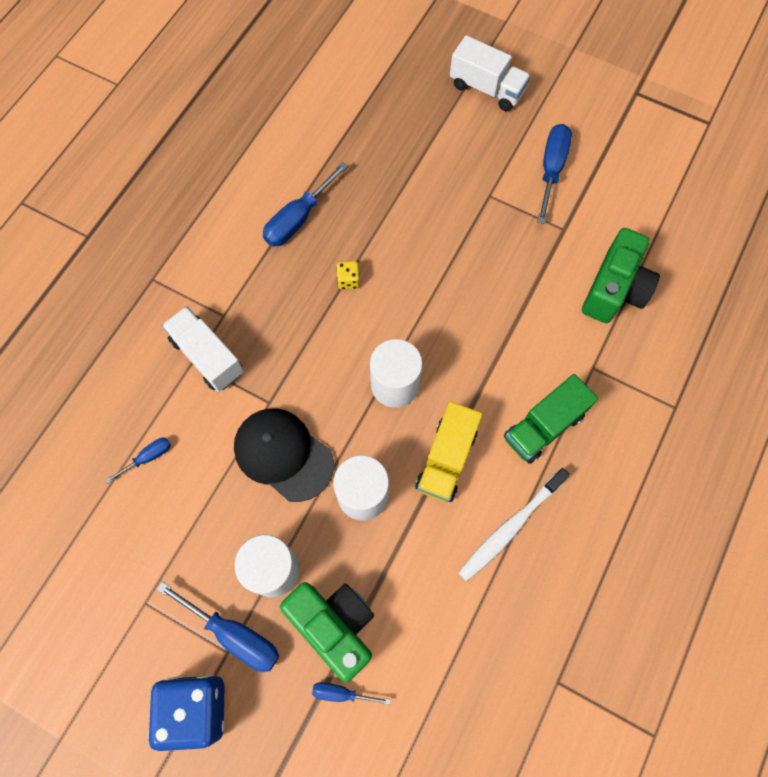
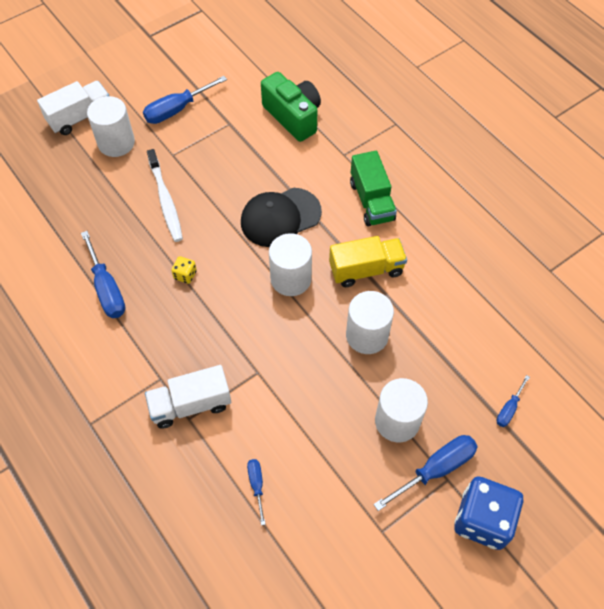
camera: 65 degrees left, 10 degrees down
(283, 454) = (307, 378): black cap -> black cap (280, 217)
(334, 625) = (458, 394): green camera -> none
(446, 459) = (366, 270): yellow truck -> yellow truck turned 60 degrees counterclockwise
(474, 137) = (116, 143): none -> white cylinder
(510, 527) = (434, 252): white toothbrush -> white toothbrush (165, 200)
(551, 170) = (177, 109): blue screwdriver -> blue screwdriver turned 75 degrees counterclockwise

